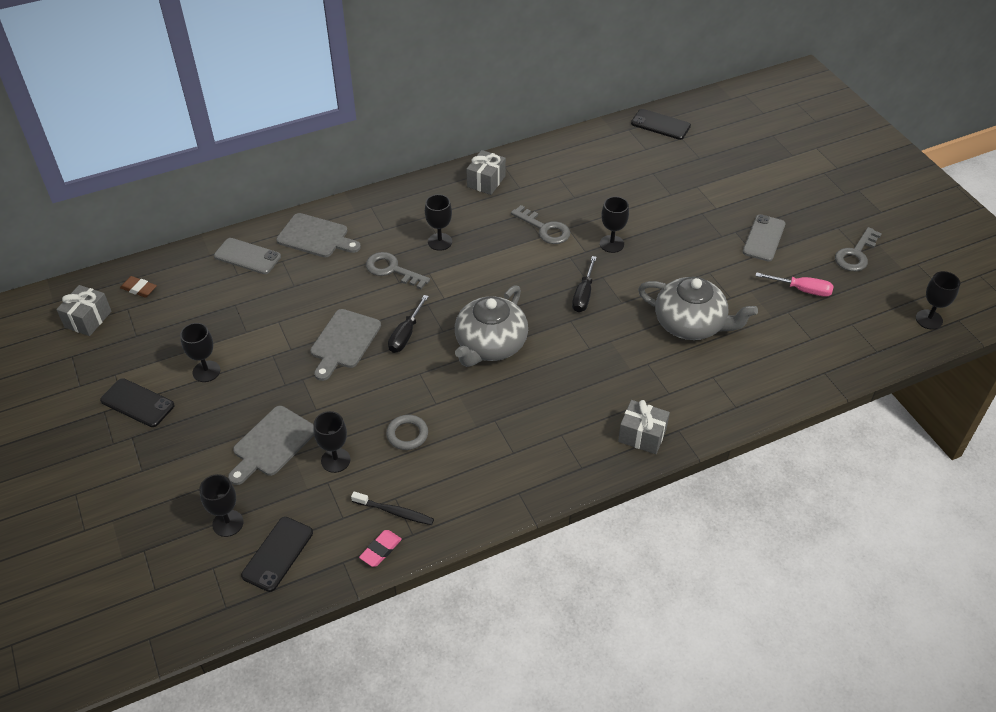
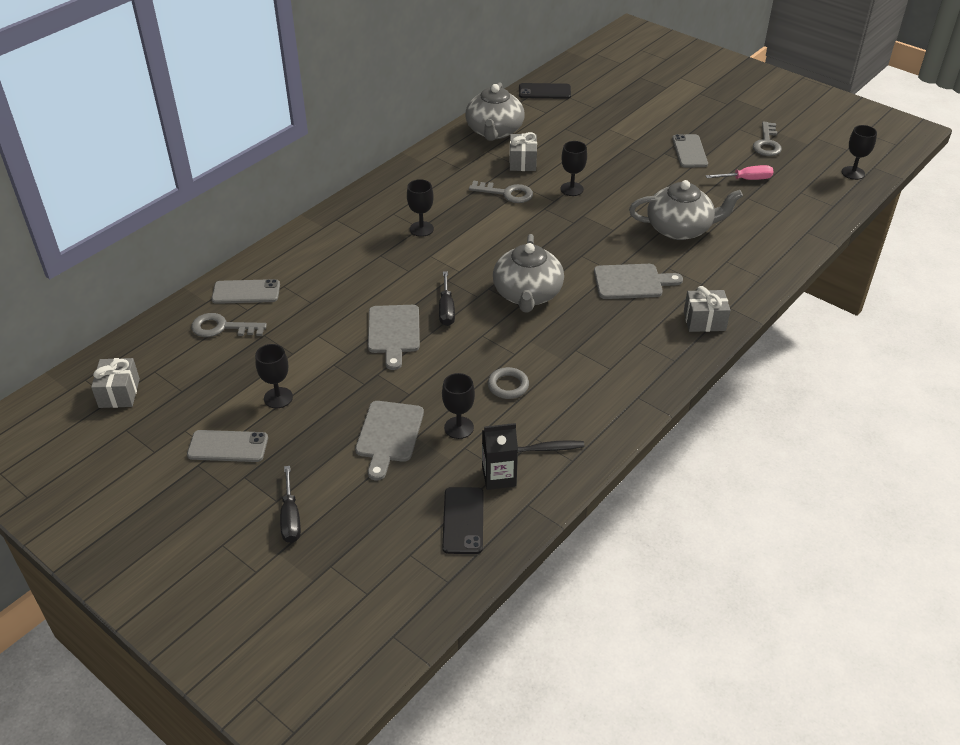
camera: 25 degrees left, 5 degrees down
(137, 403) = (228, 446): black phone -> grey phone
(139, 289) = (154, 351): brown eraser -> none
(228, 523) = (396, 513): black goblet -> none
(316, 237) = (302, 257): grey cutting board -> grey cutting board (632, 282)
(337, 524) = (499, 477): none -> black carton
(380, 550) = (554, 483): pink eraser -> none
(392, 270) = (394, 263): grey key -> grey key (222, 327)
(486, 181) = (427, 171): grey gift -> grey gift (522, 162)
(580, 156) = (494, 131): none -> grey teapot
(583, 294) = (577, 233): black screwdriver -> black screwdriver (290, 517)

